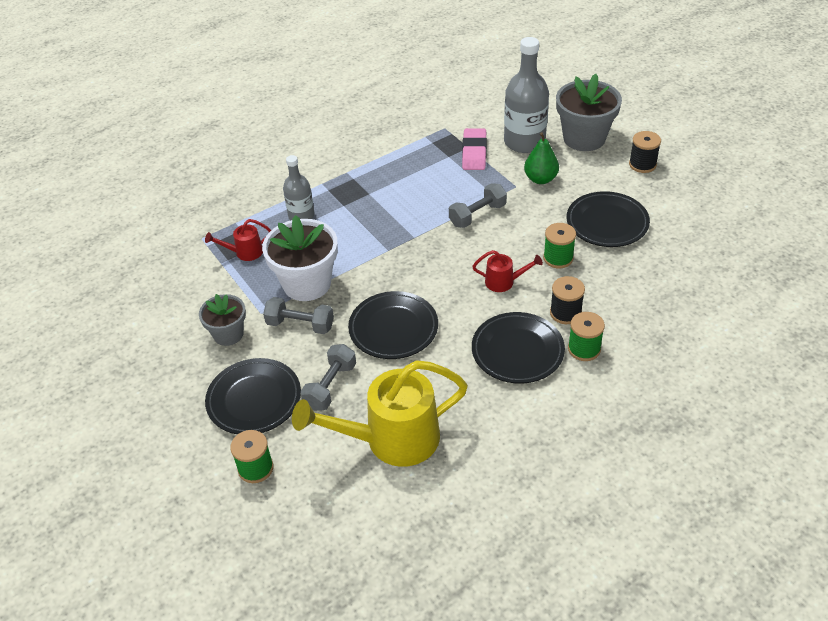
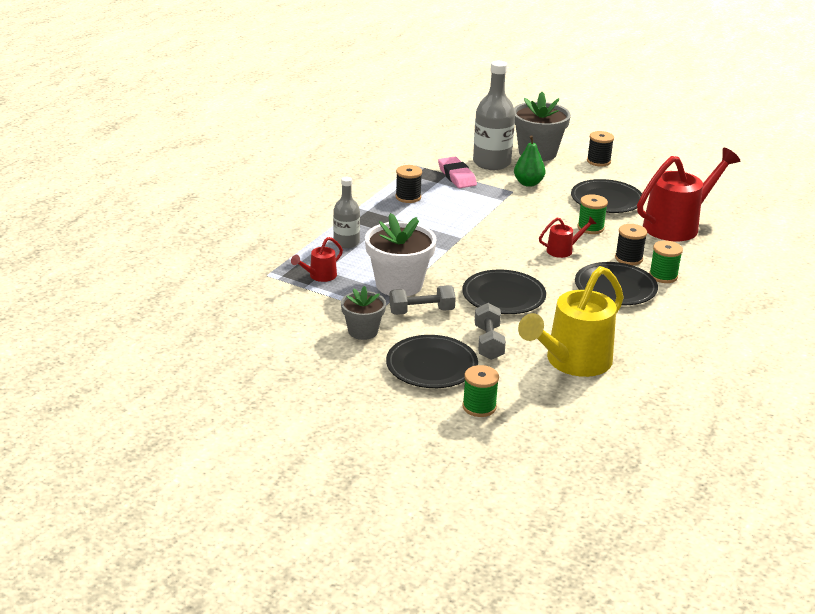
camera: 30 degrees left, 15 degrees down
(404, 170) = (408, 197): none -> black spool
(477, 215) = (500, 214): grey dumbbell -> none
(659, 279) = (677, 225): none -> red watering can

